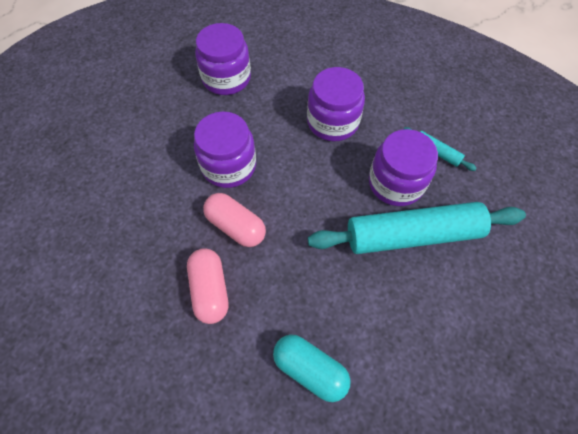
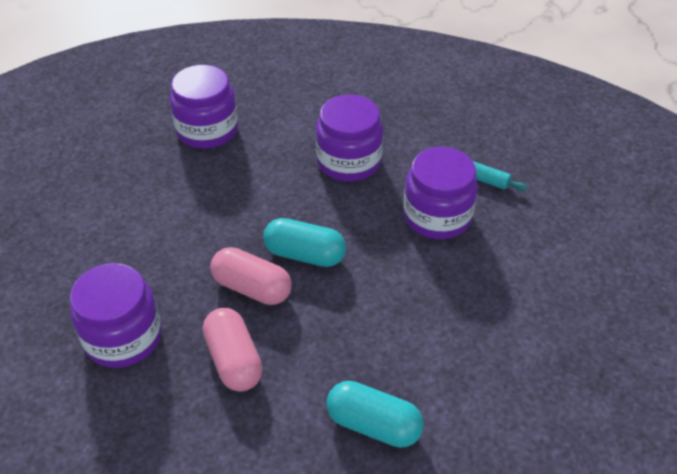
camera: 10 degrees left, 15 degrees down
(229, 166) = (230, 224): purple jar -> purple jar (123, 337)
(282, 202) = (305, 254): none -> turquoise capsule
(412, 235) = (467, 267): turquoise rolling pin -> none

